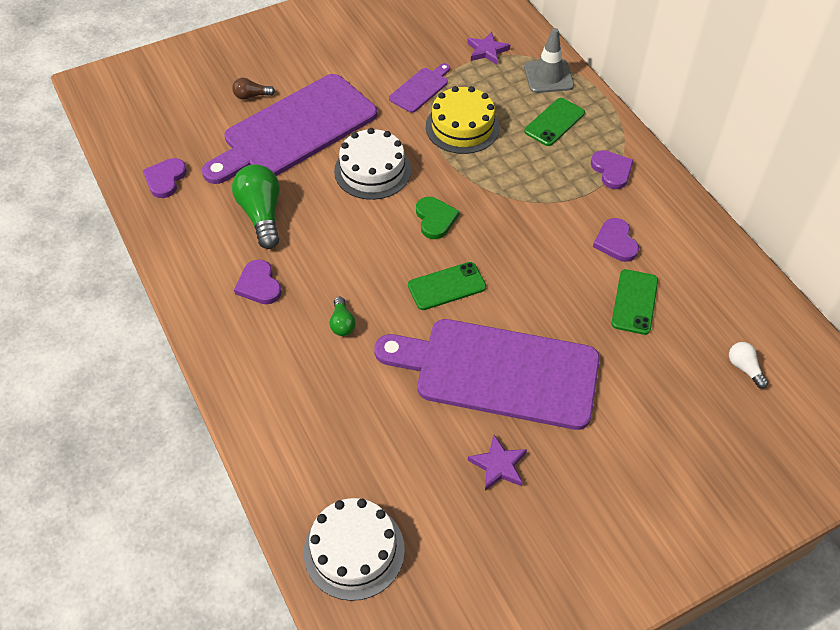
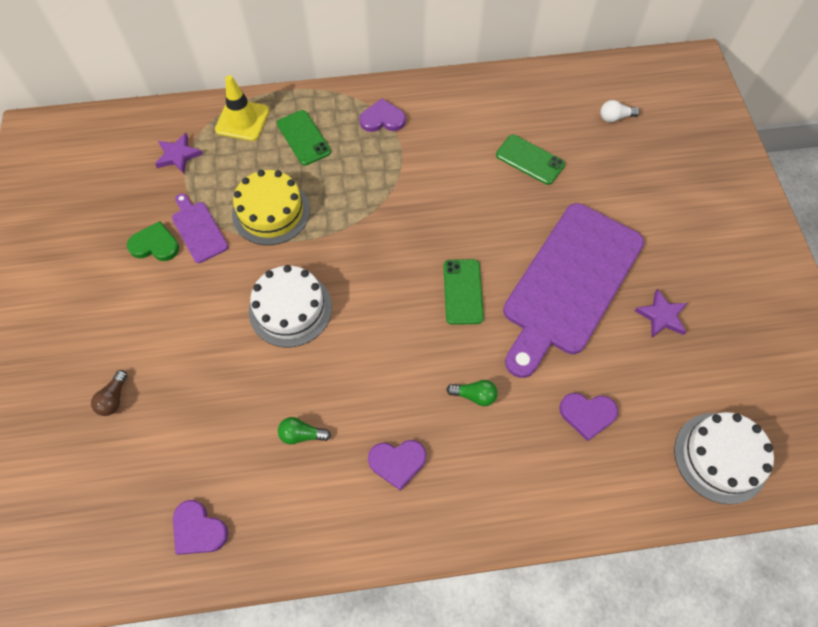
camera: 70 degrees left, 10 degrees up
(261, 214) = (302, 434): green light bulb -> green light bulb, size x0.50
(295, 130) = (193, 367): purple cutting board -> none
(435, 219) = (378, 274): green heart -> green heart (155, 244)
(548, 76) = (242, 120): grey traffic cone -> yellow traffic cone
(616, 242) = (463, 148): purple heart -> purple heart (587, 414)

